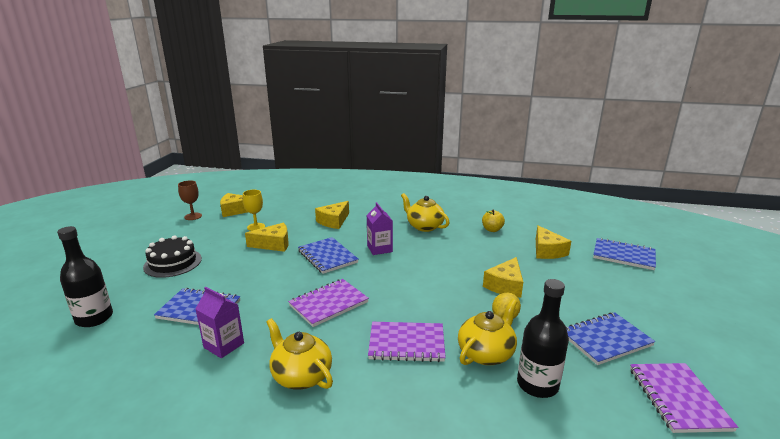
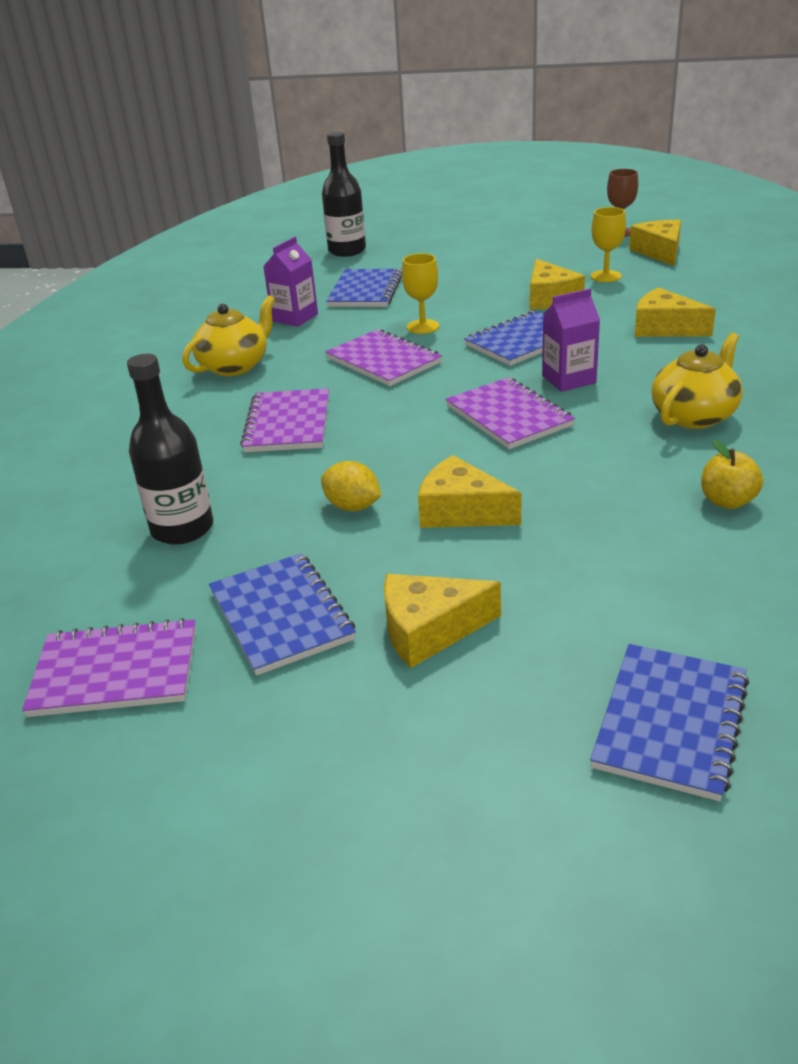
camera: 90 degrees right, 10 degrees up
(173, 263) = (473, 254): black cake -> none
(284, 287) = (423, 327): none -> yellow goblet
(414, 267) = (509, 416): none -> purple notebook
(486, 353) = (259, 487): yellow teapot -> none
(547, 251) = (642, 579): yellow cheese -> yellow cheese (429, 630)

